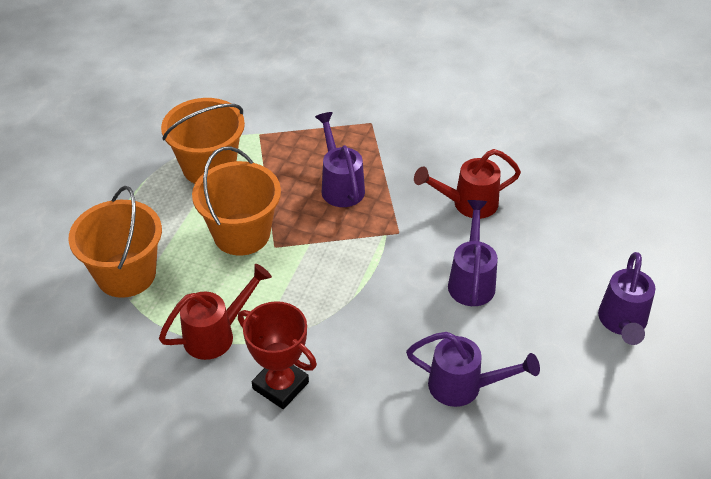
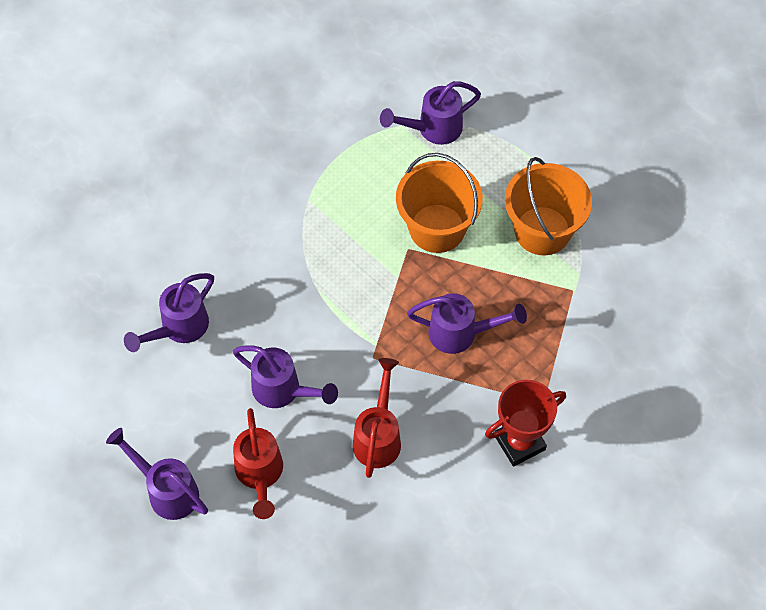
camera: 115 degrees right, 15 degrees up
(126, 274) = (432, 129): orange bucket -> purple watering can
(217, 334) = (331, 174): red watering can -> red watering can (260, 475)
(280, 385) = (255, 200): red trophy -> red trophy (519, 443)

